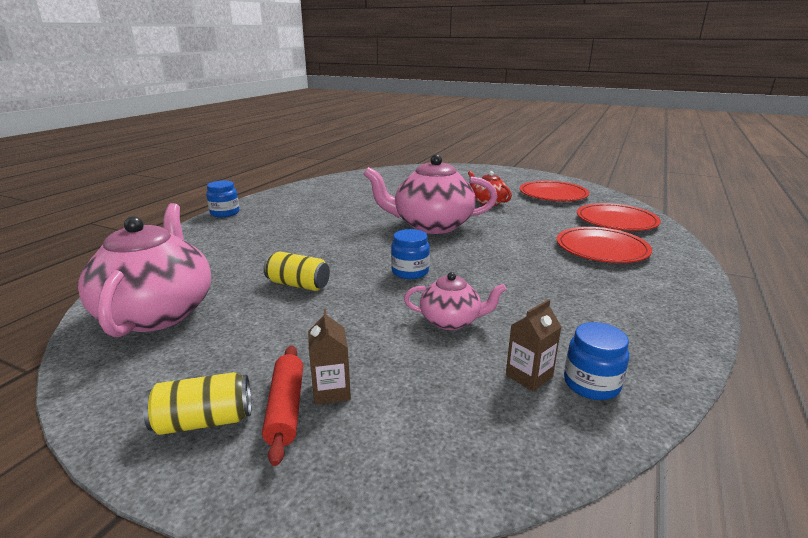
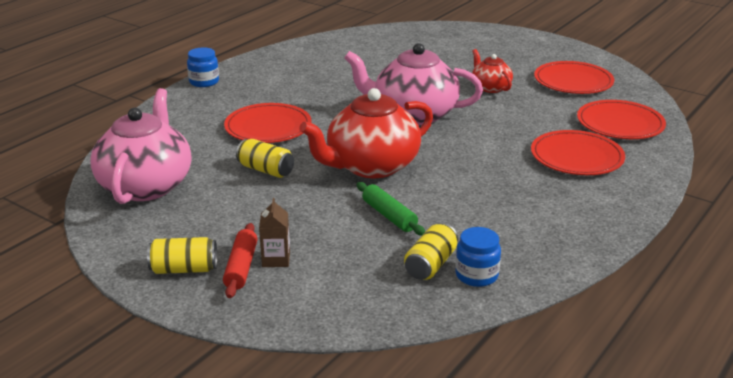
camera: 10 degrees right, 5 degrees up
(293, 245) = (268, 127): none -> red plate
(410, 272) = (371, 166): blue jar -> red teapot
(451, 321) = (389, 216): pink teapot -> green rolling pin
(529, 376) = (430, 265): brown carton -> yellow can

